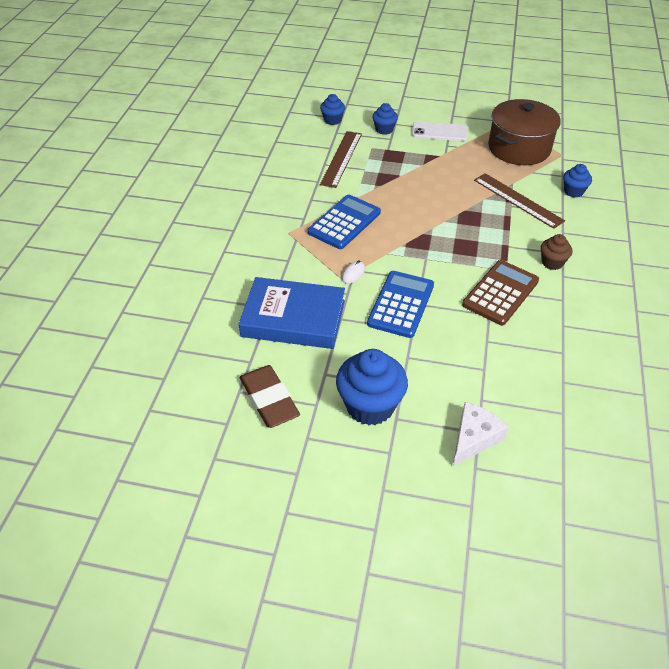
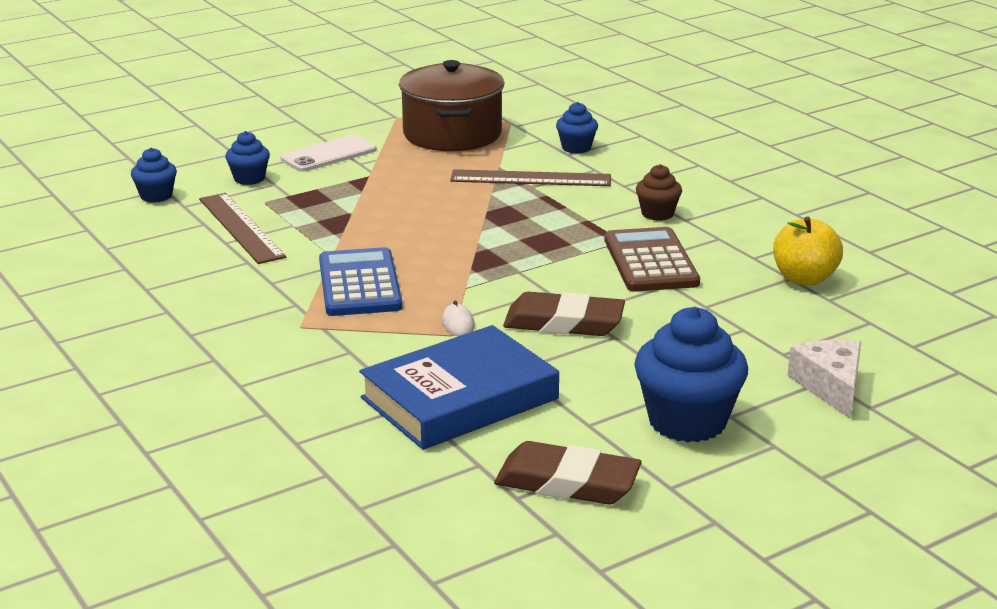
camera: 45 degrees left, 20 degrees down
(401, 304) = (564, 322): blue calculator -> brown eraser
(570, 358) = (804, 278): none -> yellow apple

